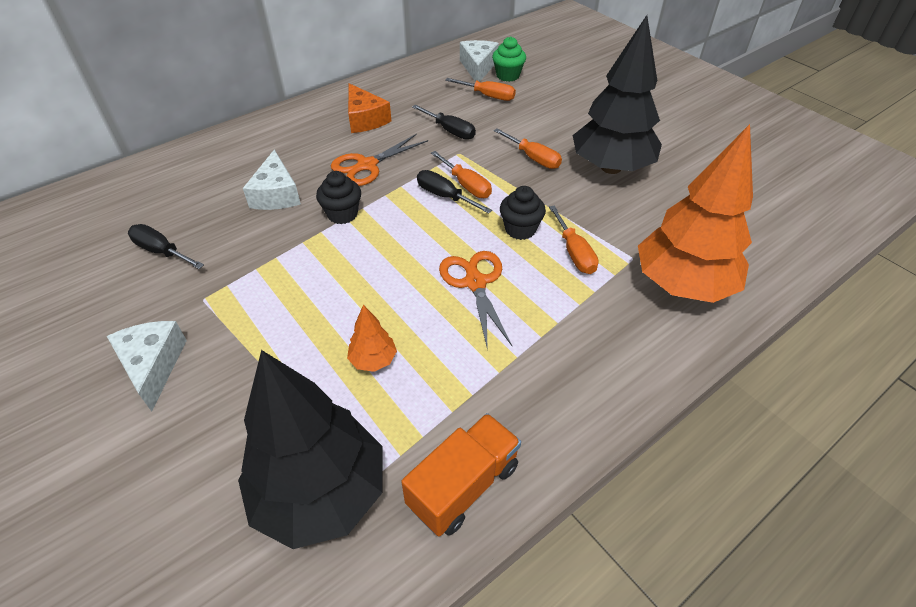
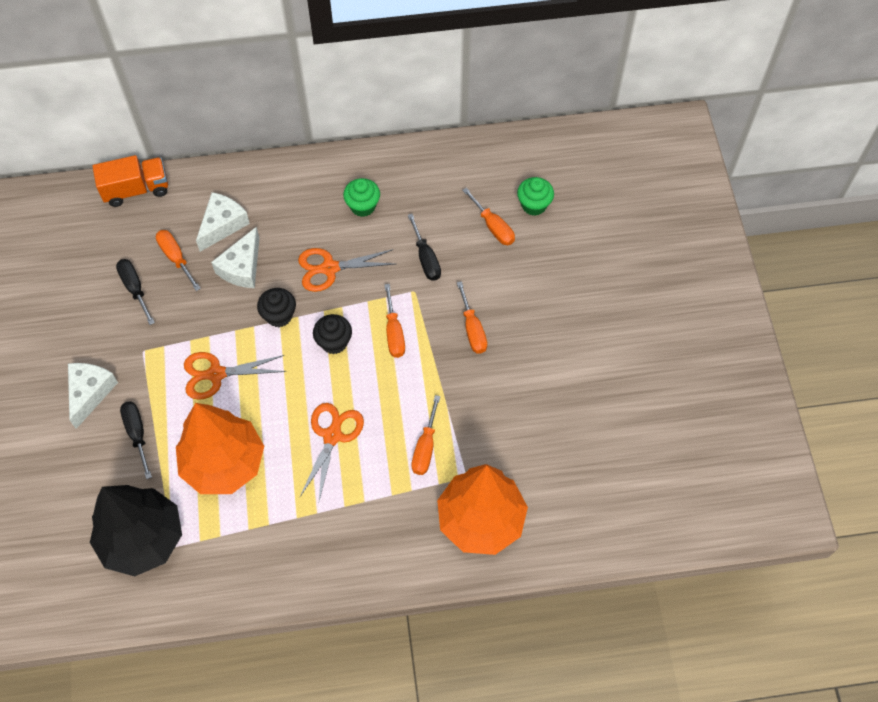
camera: 30 degrees right, 15 degrees up
(197, 212) = (176, 258): none -> orange screwdriver
(306, 284) = (216, 374): none -> orange scissors
(365, 119) = (363, 206): orange cheese -> green cupcake
(373, 360) = (224, 463): orange tree -> orange tree, size x2.38
(445, 196) = (369, 336): black screwdriver -> black screwdriver (137, 434)
(463, 485) = (223, 580): orange truck -> orange truck (136, 189)
(478, 67) = (514, 178): white cheese -> white cheese (222, 225)
(520, 229) = (402, 403): black cupcake -> black cupcake (334, 342)
(611, 167) = (530, 374): black tree -> none

